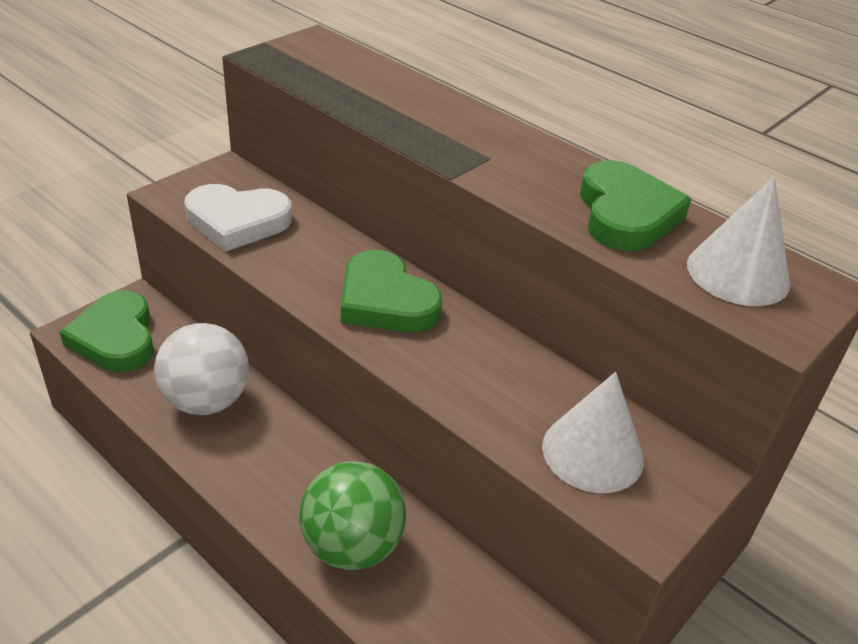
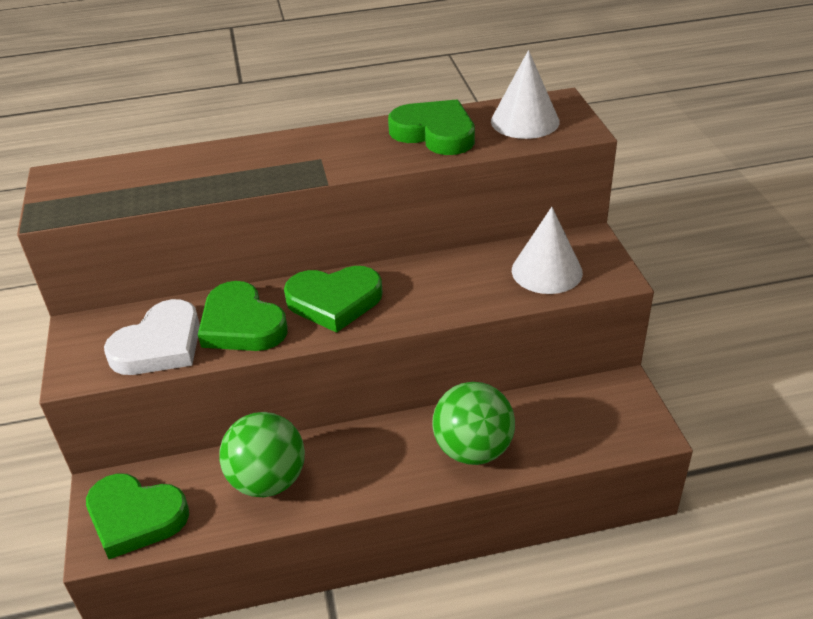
camera: 50 degrees left, 0 degrees up
(206, 400) = (268, 480): white ball -> green ball
(302, 256) = (241, 324): none -> green heart

